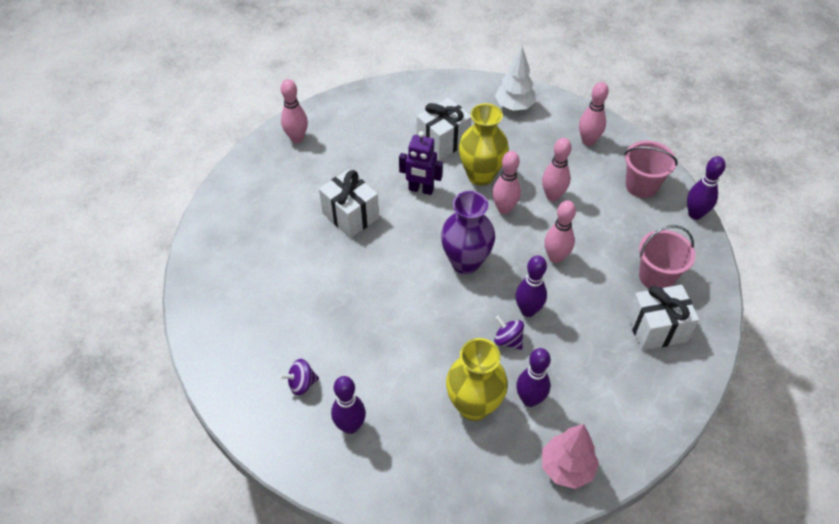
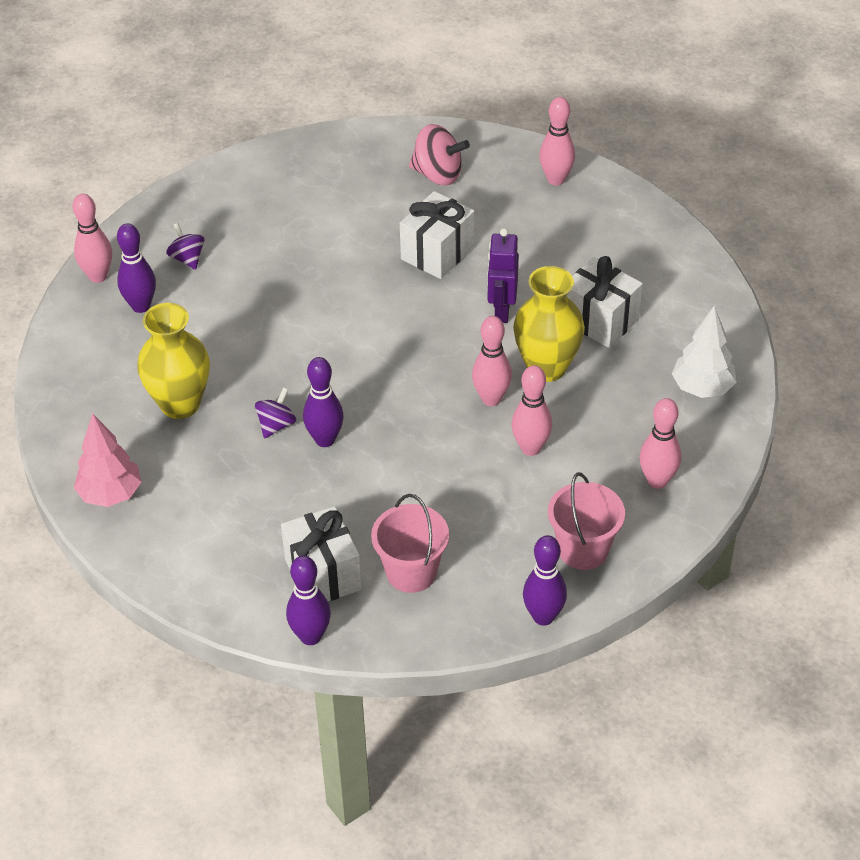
camera: 80 degrees right, 5 degrees down
(264, 202) = (438, 174): none -> pink spinning top
(465, 262) = (388, 371): purple vase -> none
(530, 399) = (195, 453): purple bowling pin -> purple bowling pin (310, 636)
(555, 257) = (419, 460): pink bowling pin -> pink bowling pin (98, 276)

